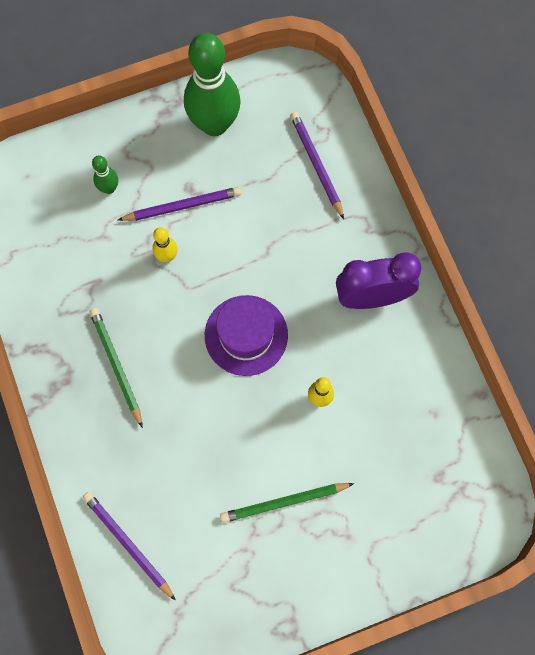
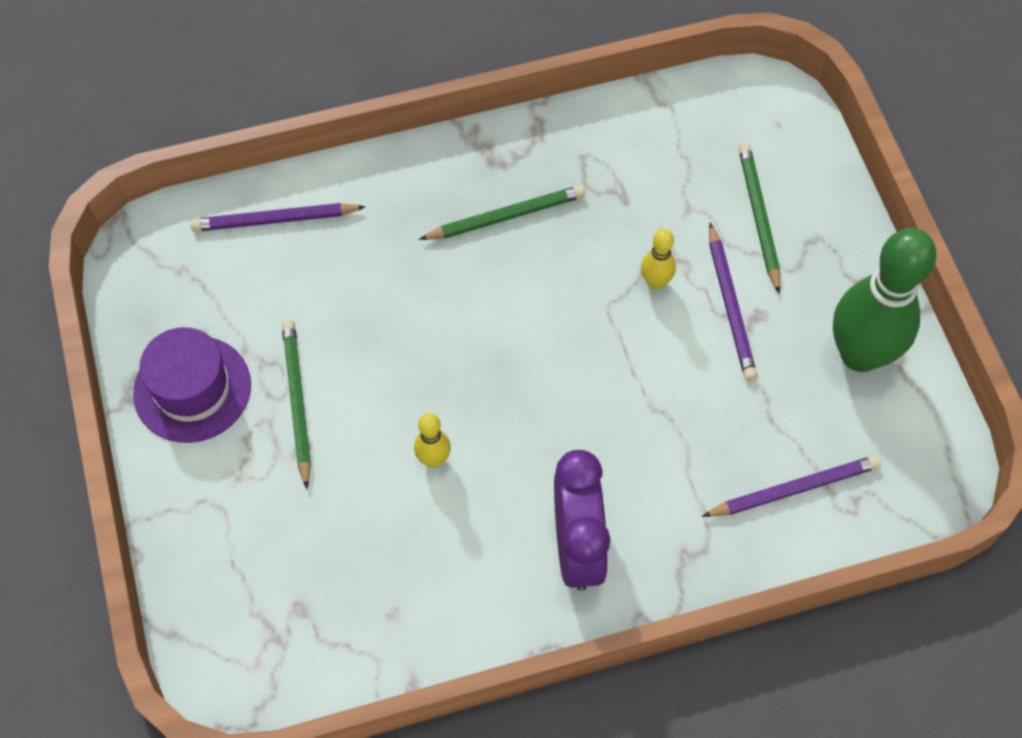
camera: 95 degrees right, 10 degrees down
(109, 188) = (759, 217): green bowling pin -> green pencil
(128, 544) = (275, 220): purple pencil -> purple pencil turned 150 degrees counterclockwise
(246, 335) = (533, 372): purple hat -> purple hat (192, 389)

